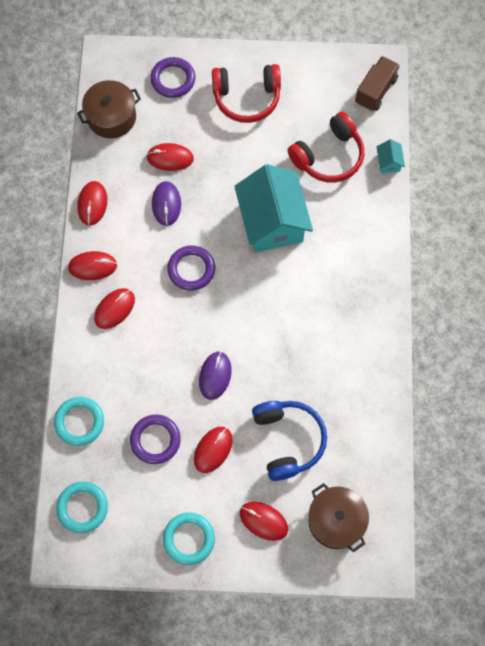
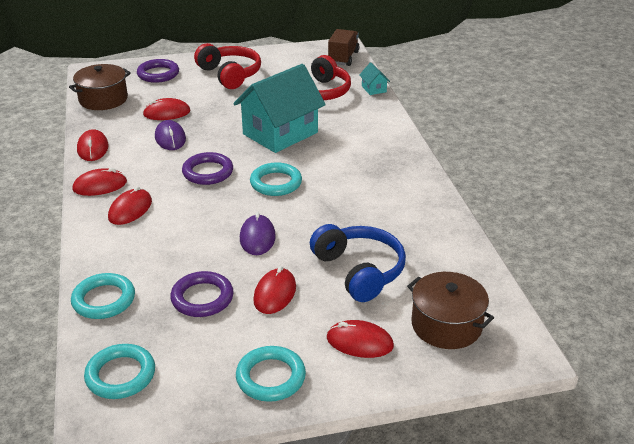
camera: 15 degrees left, 35 degrees down
(246, 98) = (230, 74): red headphones -> red headphones turned 105 degrees counterclockwise
(249, 301) = (276, 183): none -> turquoise ring
(272, 222) = (280, 133): turquoise house -> turquoise house turned 75 degrees clockwise

